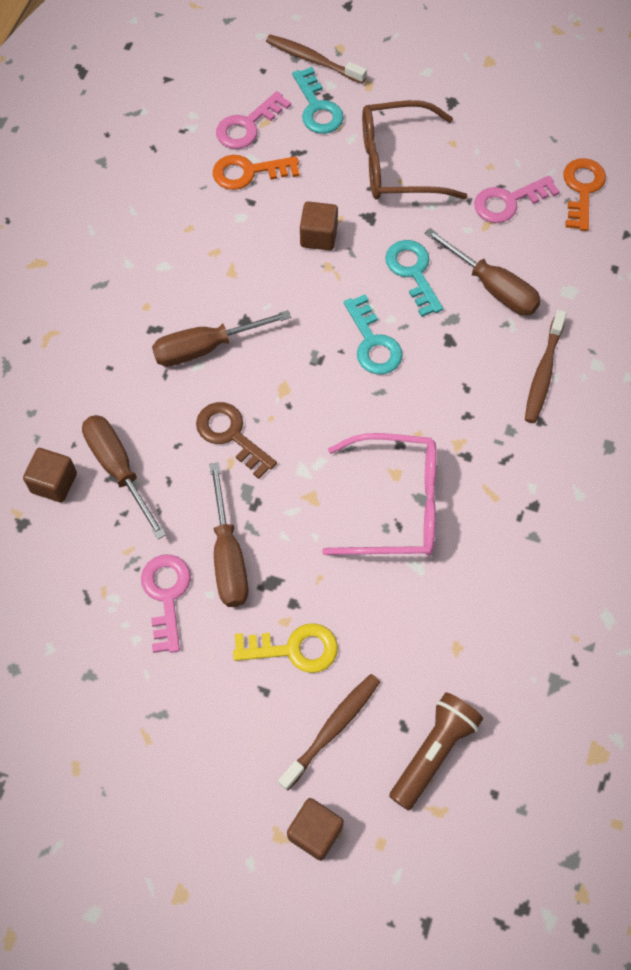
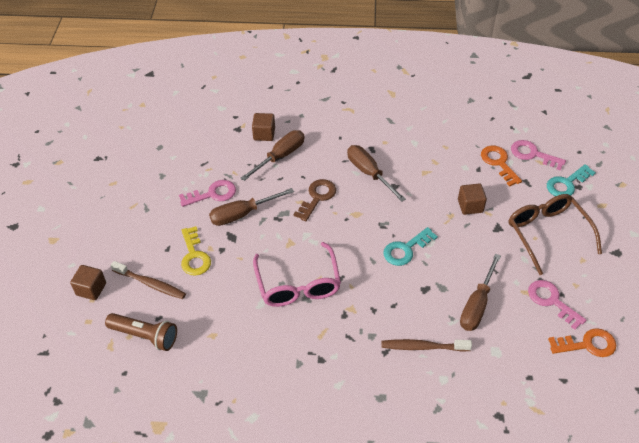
camera: 75 degrees right, 15 degrees down
(313, 60) = (603, 173): brown toothbrush -> none
(413, 272) = (467, 259): turquoise key -> none

